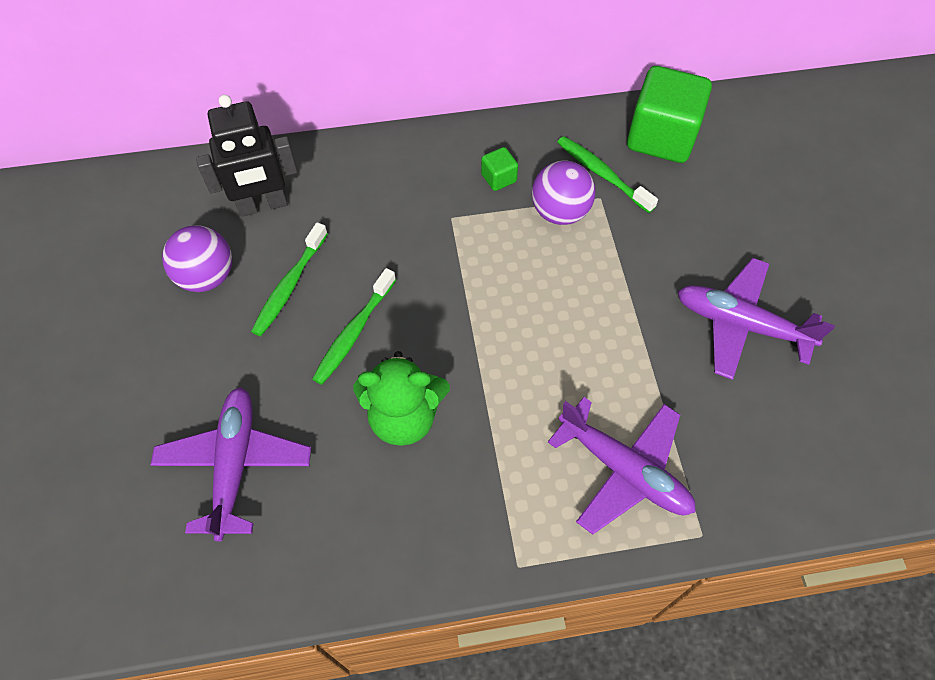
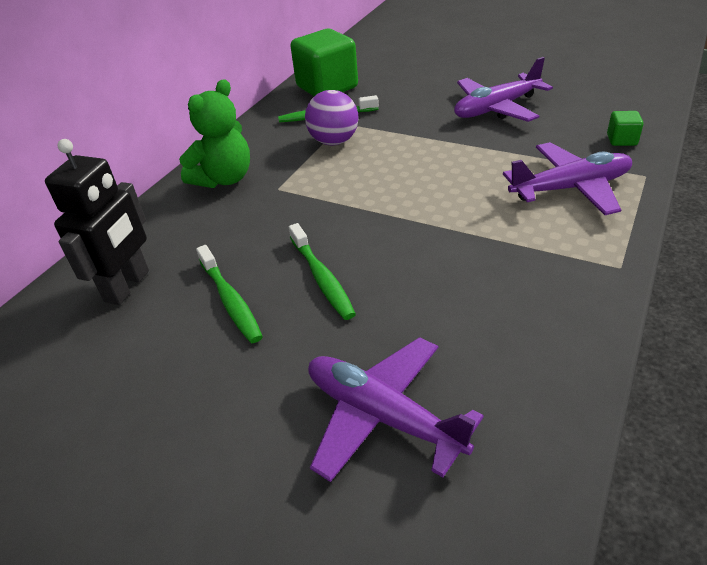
camera: 50 degrees left, 20 degrees down
(207, 276) = (151, 355): purple ball -> none
(404, 416) = (432, 279): green teddy bear -> green teddy bear (224, 179)
(498, 178) = (273, 156): green cube -> green cube (621, 140)

